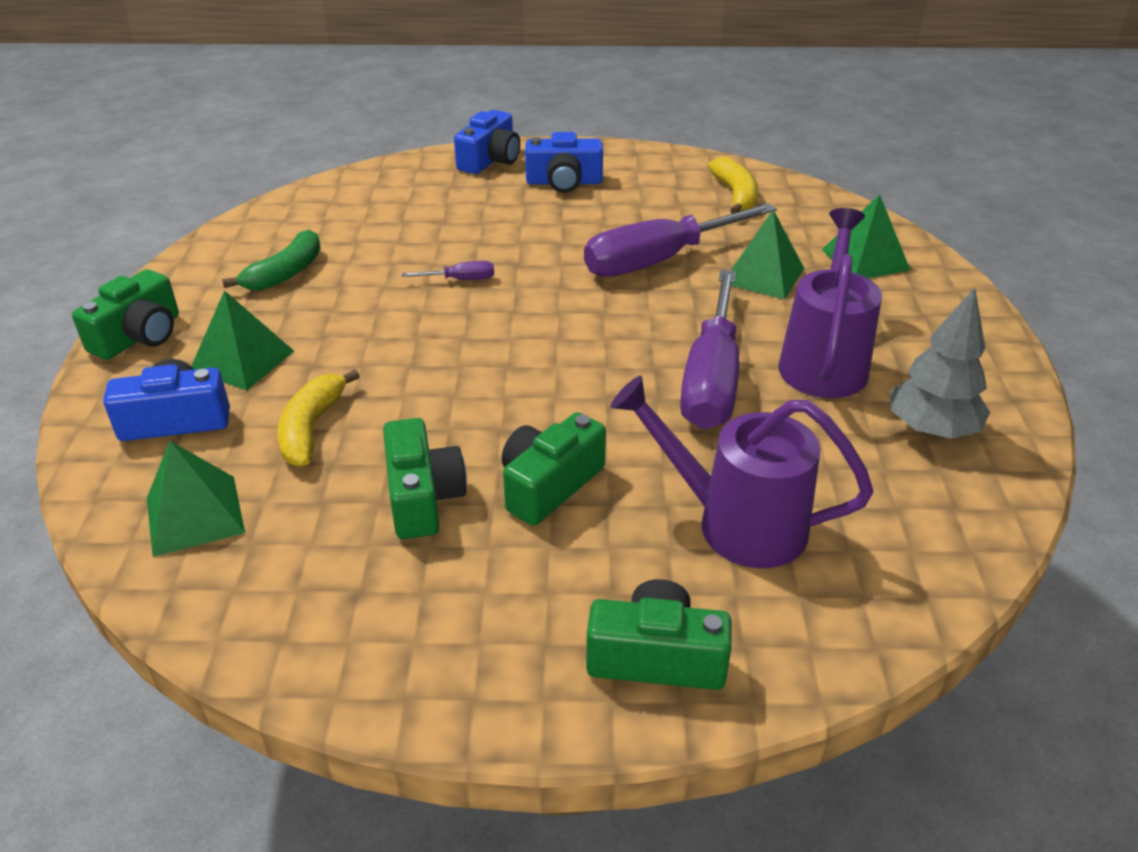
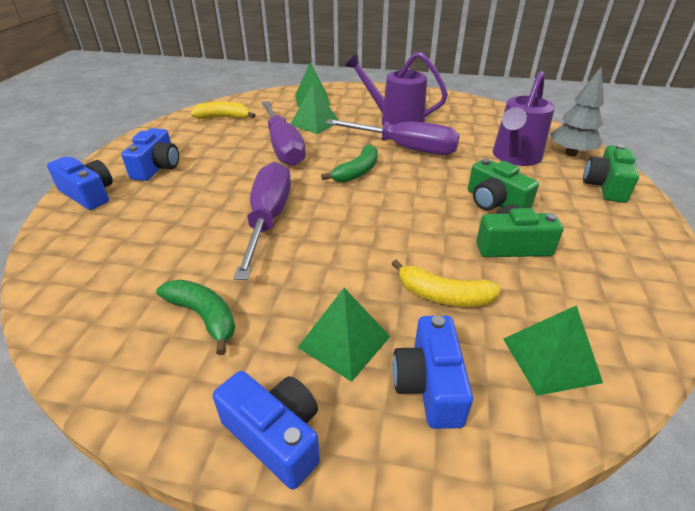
camera: 80 degrees left, 0 degrees up
(139, 336) = (275, 435): green camera -> blue camera
(461, 280) = (268, 218): purple screwdriver -> purple screwdriver, size x2.46
(605, 335) = (357, 172): none -> green banana
(931, 430) = (448, 110): grey tree -> grey tree (570, 153)

